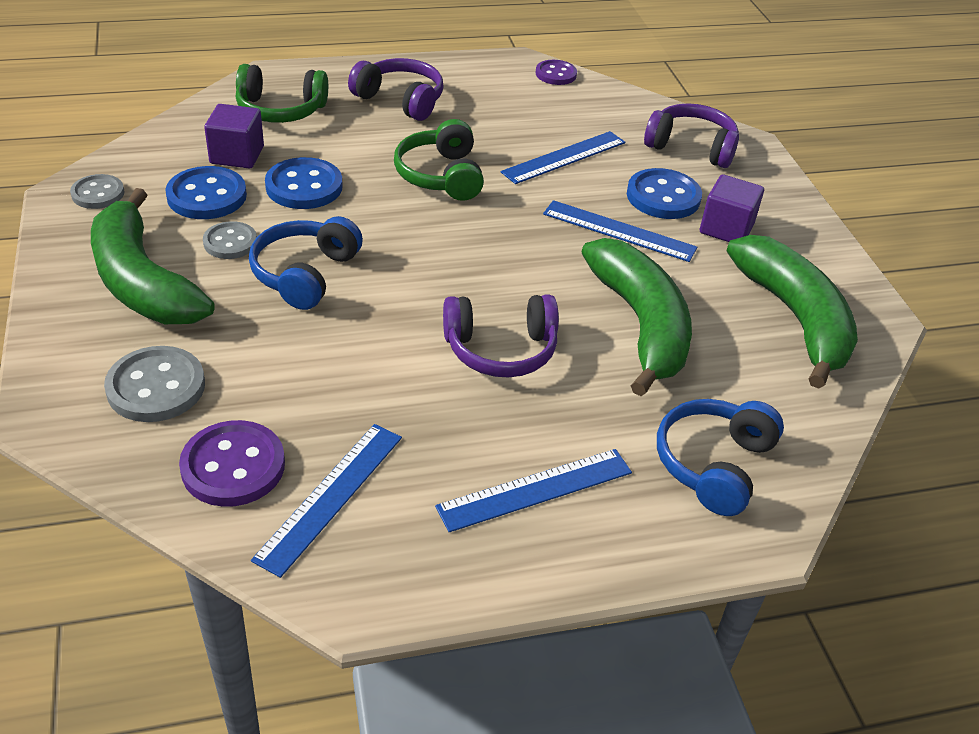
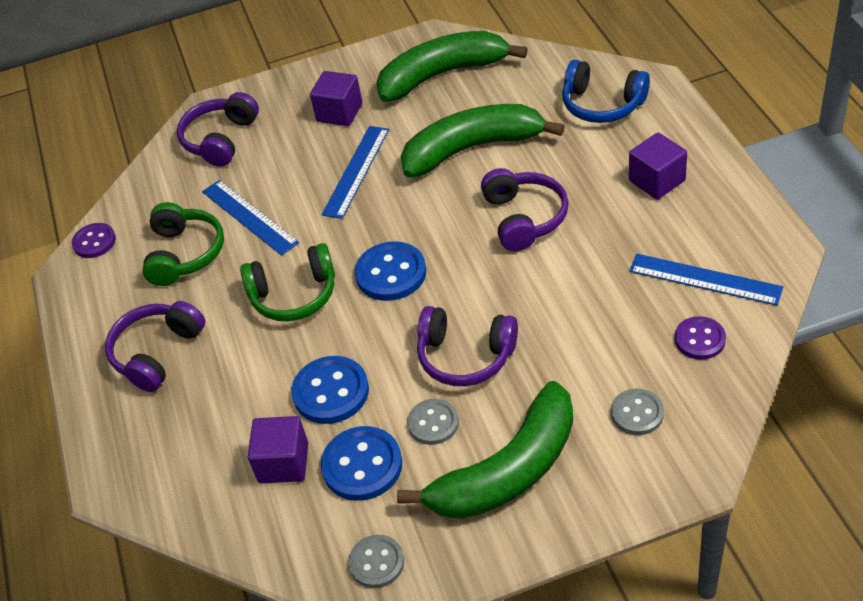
camera: 85 degrees left, 5 degrees up
(156, 387) = (637, 413): grey button -> grey button, size x0.65
(233, 466) = (699, 339): purple button -> purple button, size x0.65
(280, 110) = (188, 450): green headphones -> green headphones (185, 254)
(305, 274) = (465, 356): blue headphones -> purple headphones
(535, 489) = (657, 181): blue ruler -> purple cube
(663, 197) = (301, 150): blue button -> blue button (391, 273)

